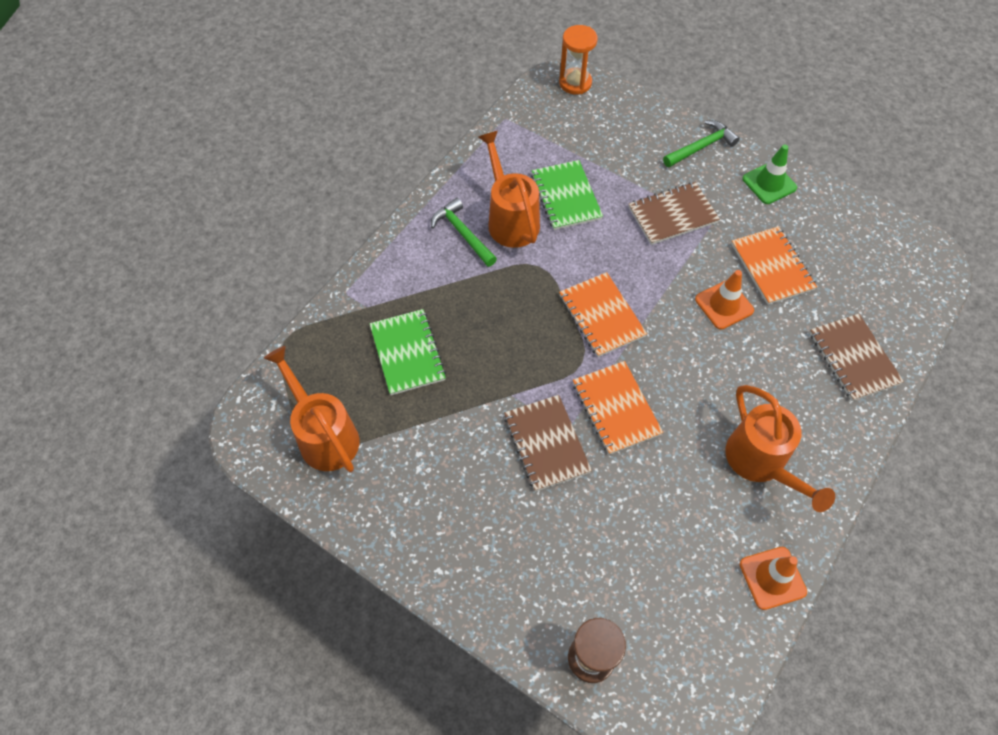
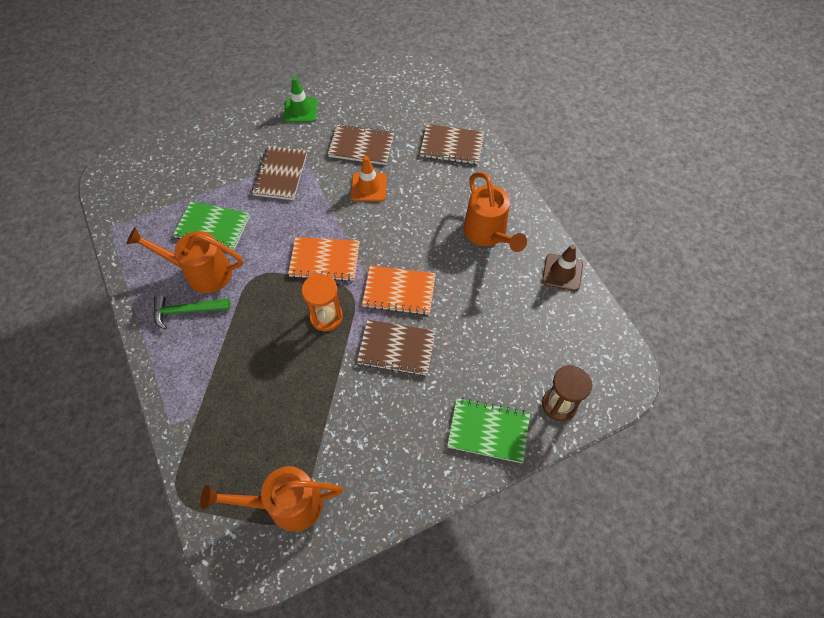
camera: 60 degrees left, 0 degrees up
(407, 353) = (260, 404): green notebook -> green notebook (488, 431)
(575, 83) = (120, 166): orange hourglass -> orange hourglass (326, 317)
(701, 147) = (242, 127): green hammer -> none
(760, 463) = (488, 234): orange watering can -> orange watering can turned 60 degrees clockwise
(772, 267) = (361, 146): orange notebook -> brown notebook
(772, 578) = (562, 272): orange traffic cone -> brown traffic cone

